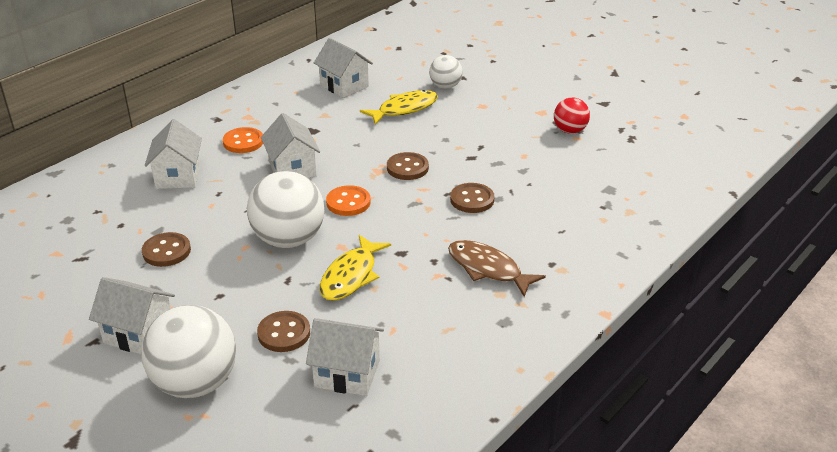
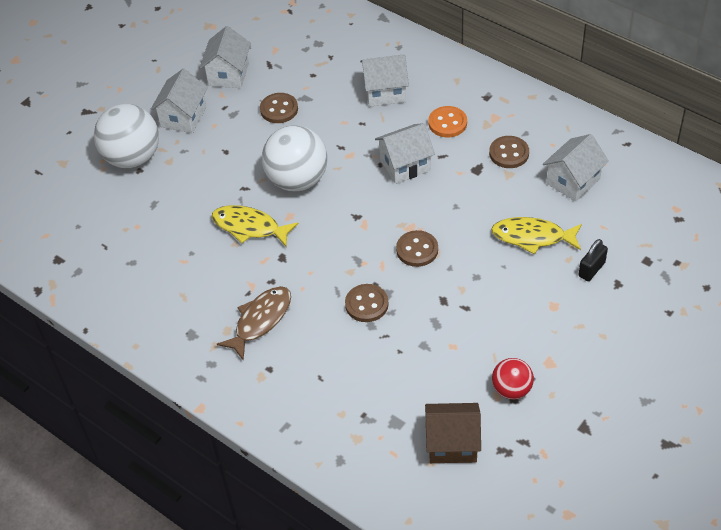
camera: 90 degrees right, 15 degrees up
(284, 333) = (181, 196): brown button -> brown button (509, 153)
(347, 374) = (137, 239): white house -> white house (228, 74)
(348, 202) = (354, 212): orange button -> none
(404, 109) = (532, 237): yellow fish -> yellow fish turned 135 degrees clockwise
(445, 86) = (591, 269): white ball -> black padlock
(628, 162) = (452, 444): none -> brown house

